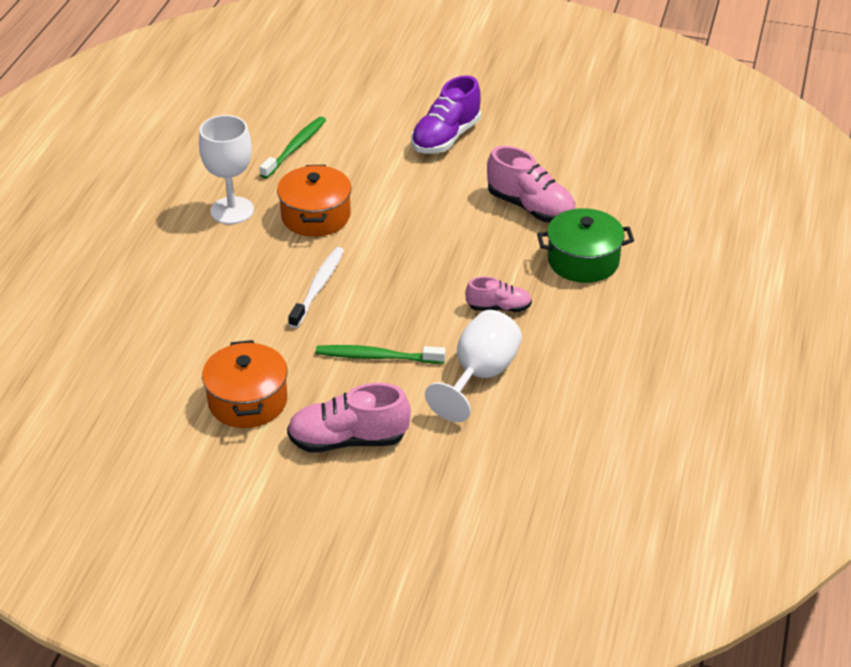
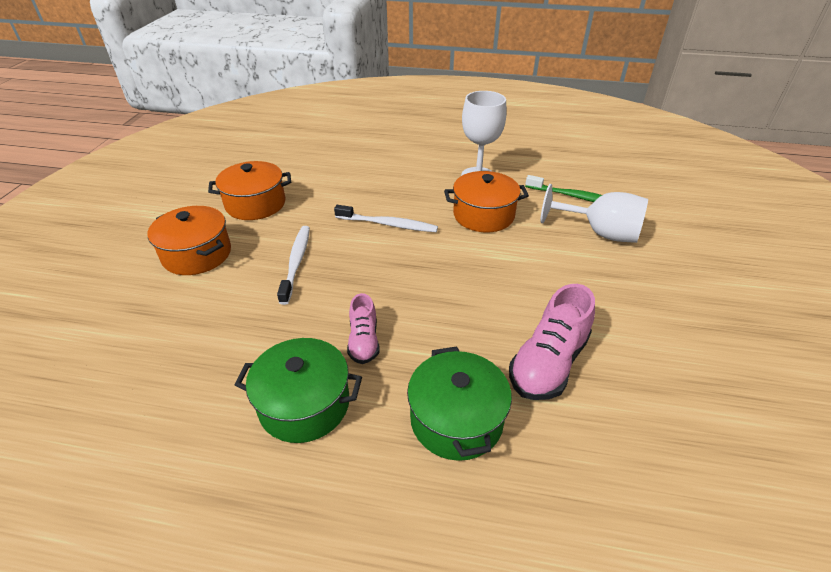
camera: 85 degrees right, 0 degrees up
(348, 440) = (197, 254): pink shoe -> orange pot
(377, 357) = (296, 263): green toothbrush -> white toothbrush
(446, 138) = (647, 286): purple shoe -> none
(480, 375) = (260, 331): white goblet -> white goblet (600, 233)
(566, 341) = (304, 404): none -> green pot

